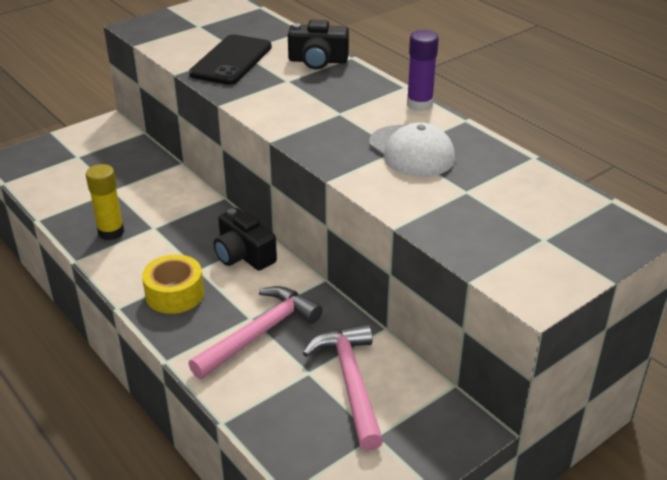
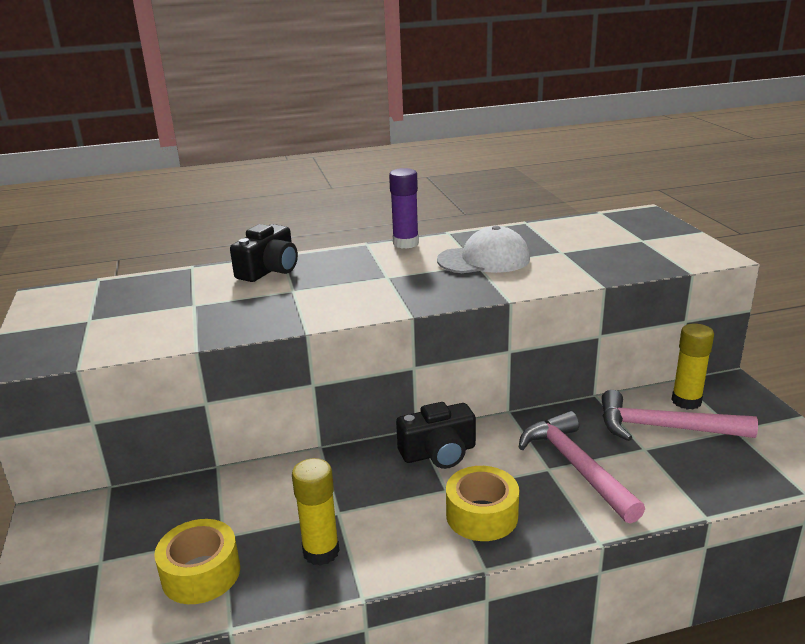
camera: 65 degrees left, 10 degrees down
(77, 194) = (201, 573): none -> yellow tape
(231, 60) = (209, 312): black phone -> none
(411, 394) = (686, 401): none -> yellow glue stick

